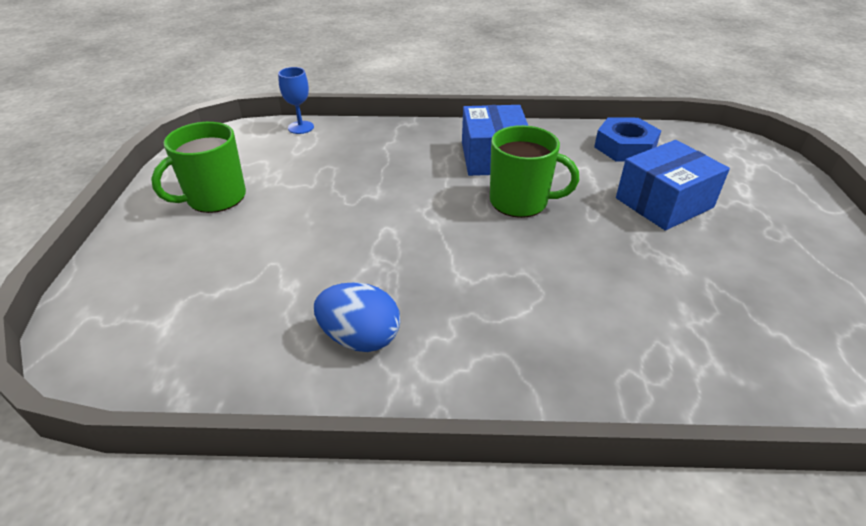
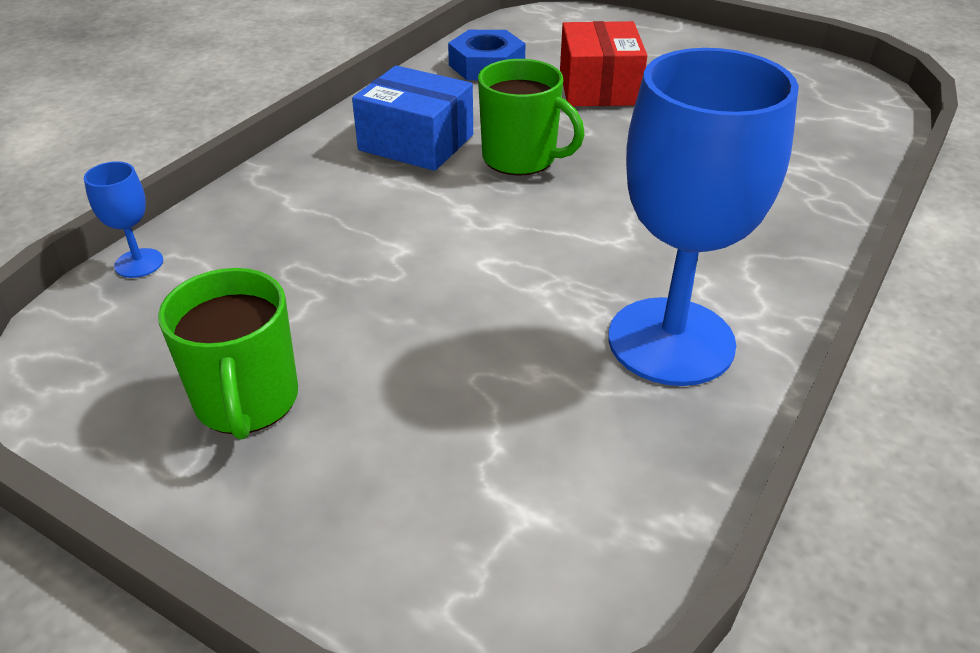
camera: 60 degrees left, 0 degrees up
(360, 338) = (671, 341): blue egg -> blue goblet
(520, 202) = (521, 158): green mug -> green mug turned 75 degrees clockwise
(664, 203) = (599, 87): blue box -> red box

